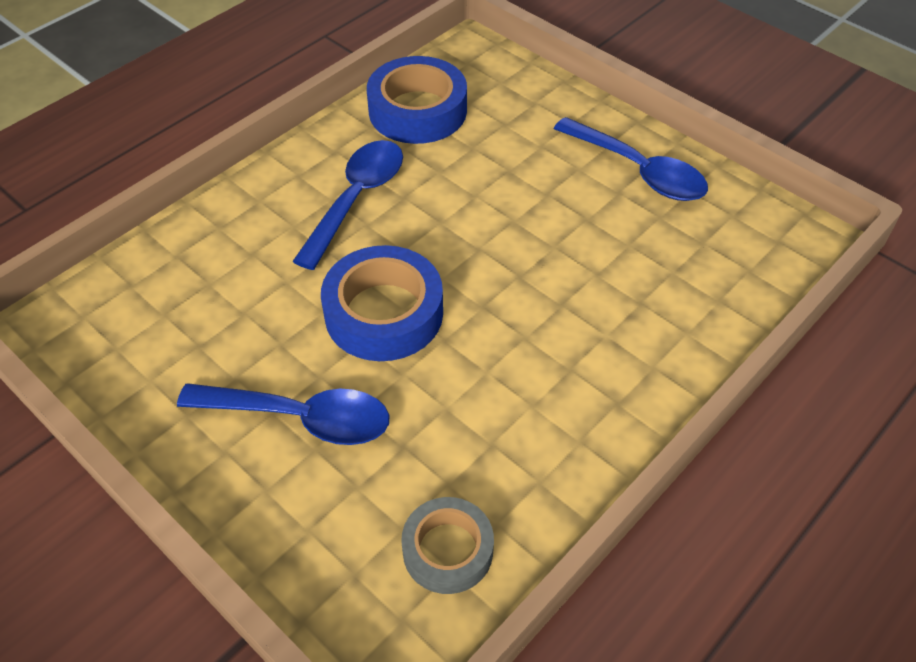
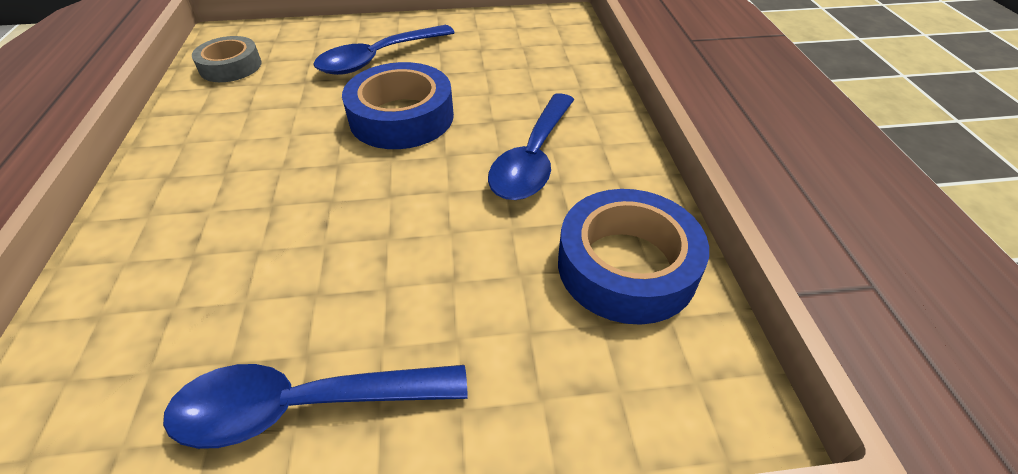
camera: 130 degrees right, 5 degrees down
(356, 199) = (533, 158): blue spoon -> blue spoon turned 45 degrees clockwise

